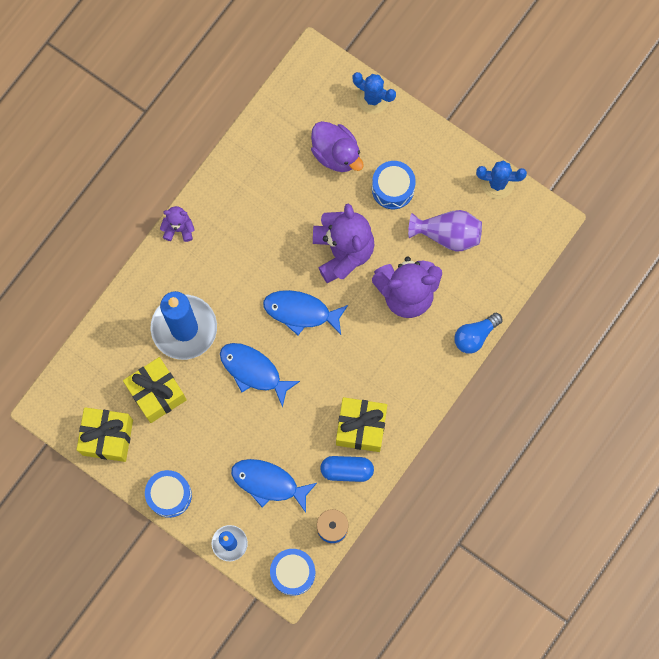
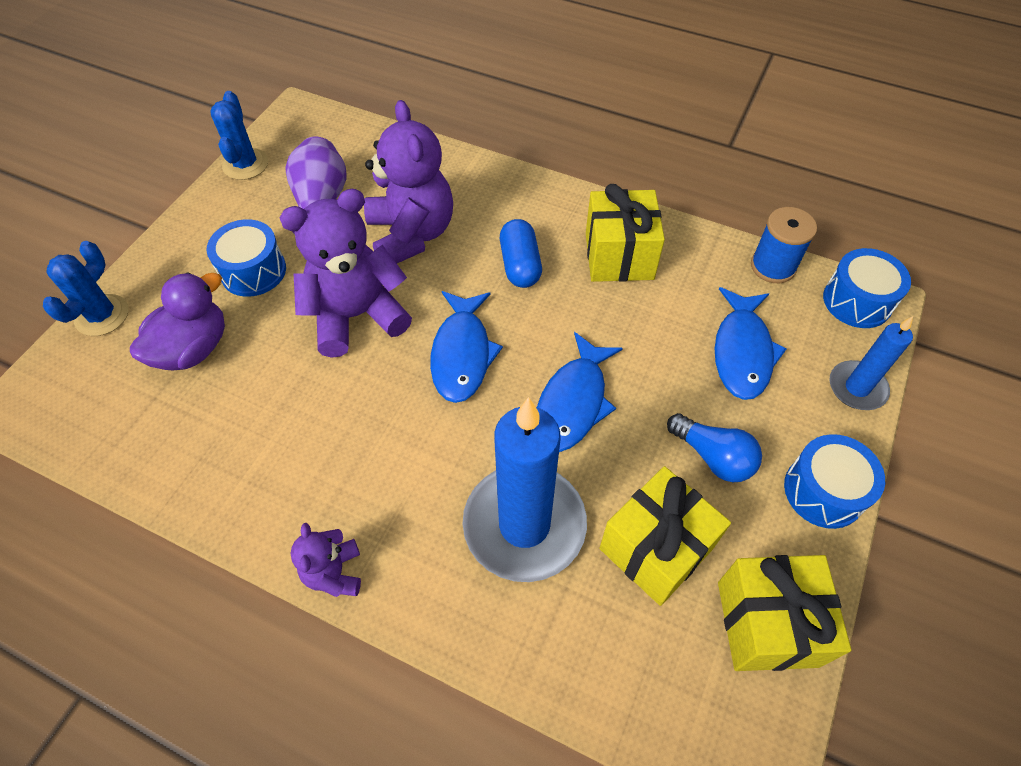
camera: 100 degrees left, 20 degrees down
(347, 470) = (684, 262): blue capsule -> blue capsule (520, 265)
(475, 336) = (460, 160): blue light bulb -> blue light bulb (713, 456)

